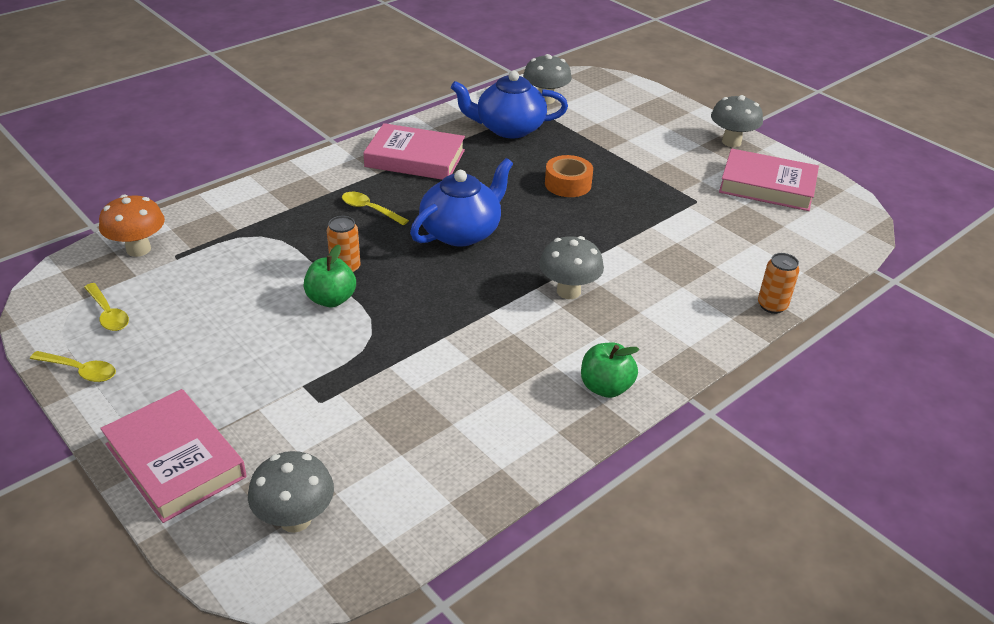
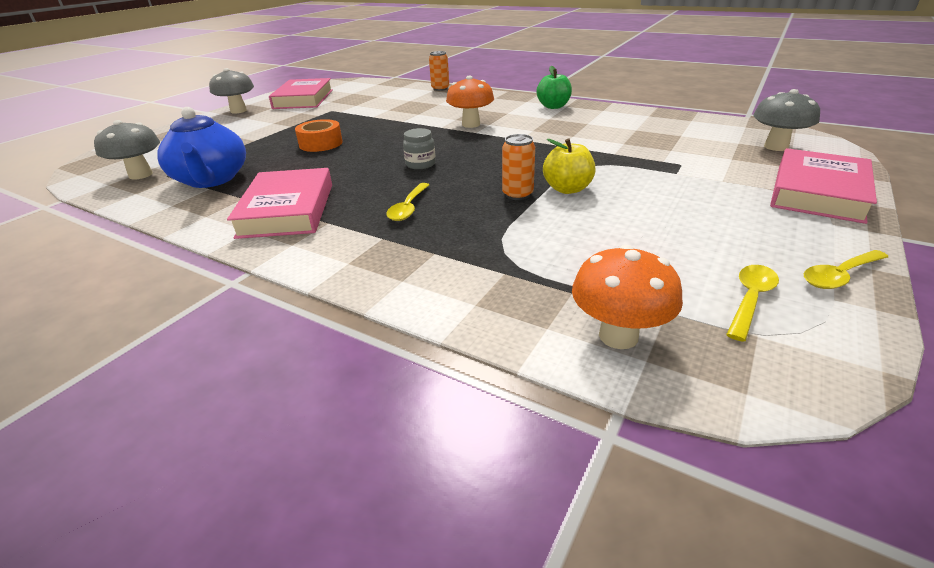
camera: 105 degrees left, 5 degrees down
(80, 371) = (839, 276): yellow spoon -> yellow spoon turned 120 degrees counterclockwise
(331, 299) = (567, 189): green apple -> yellow apple
(461, 232) = (420, 164): blue teapot -> grey jar
(568, 291) = (471, 124): grey mushroom -> orange mushroom

